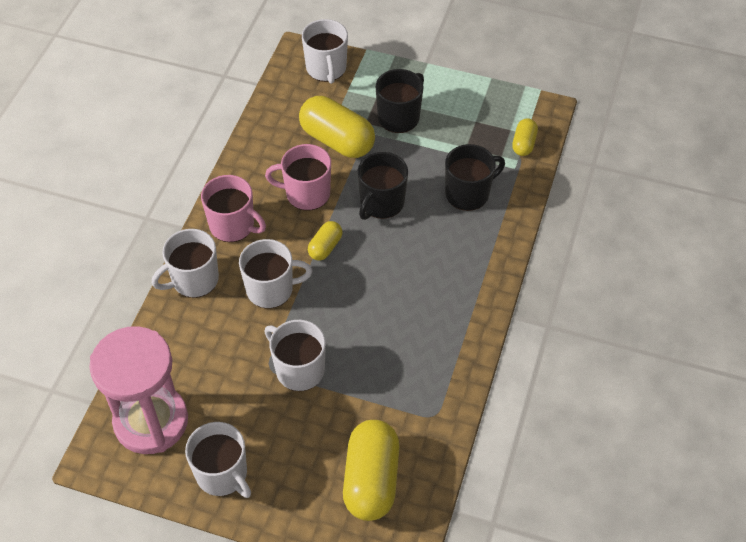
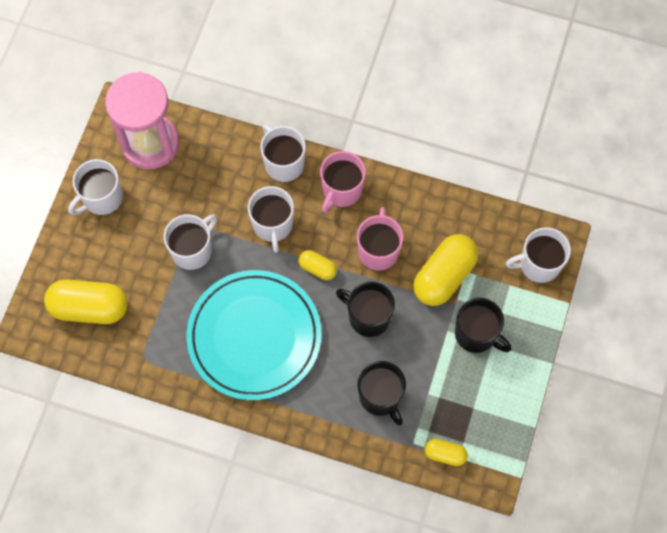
camera: 90 degrees right, 15 degrees up
(405, 305) = (254, 337): none -> turquoise plate

